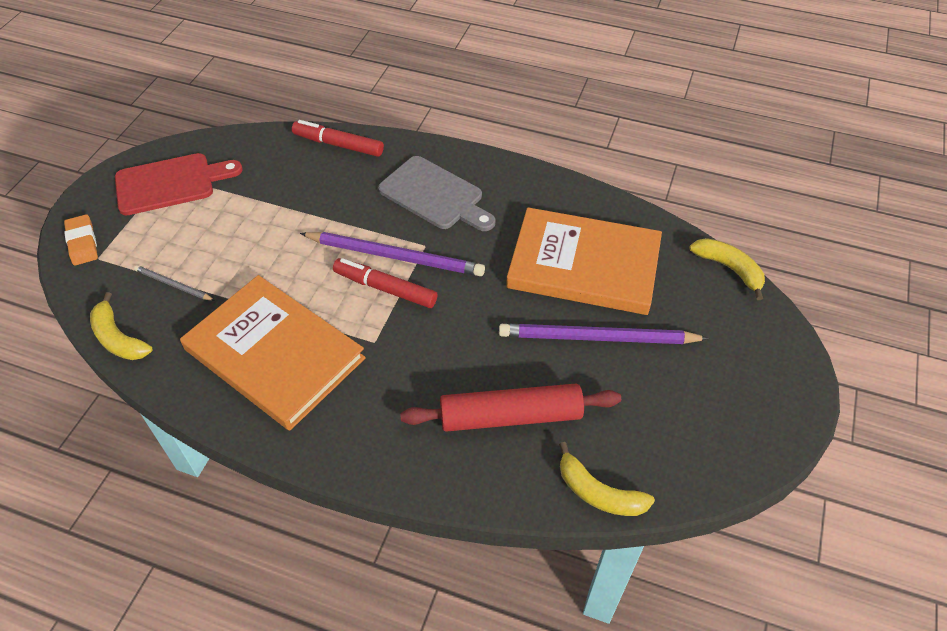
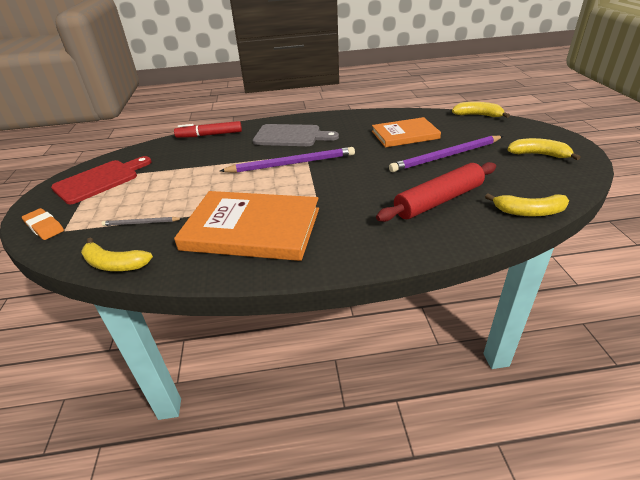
camera: 25 degrees left, 15 degrees down
(385, 288) = (299, 177): red marker -> none
(584, 265) = (405, 135): orange book -> orange book, size x0.64
(725, 398) = (538, 154): none -> yellow banana

